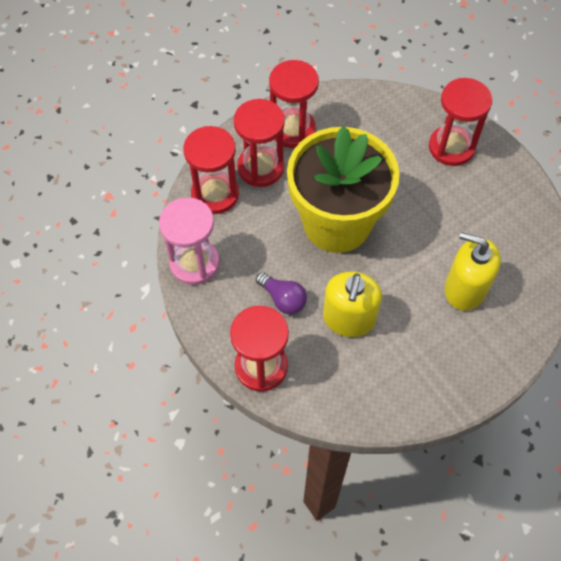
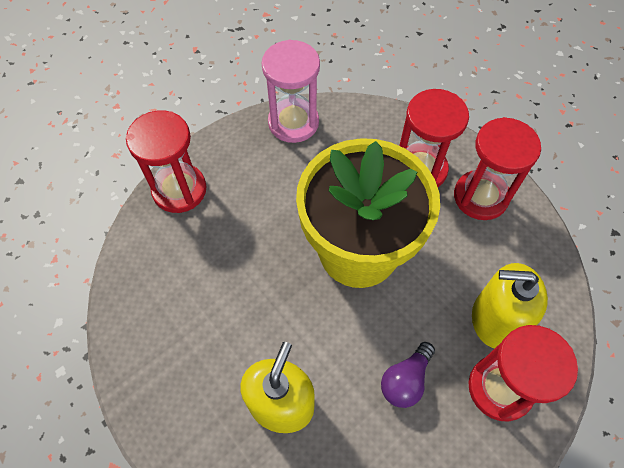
camera: 85 degrees right, 0 degrees up
(215, 194) = (378, 131): red hourglass -> none
(283, 299) = (256, 203): purple light bulb -> purple light bulb (405, 380)
(349, 318) = (235, 269): yellow soap dispenser -> yellow soap dispenser (495, 320)

